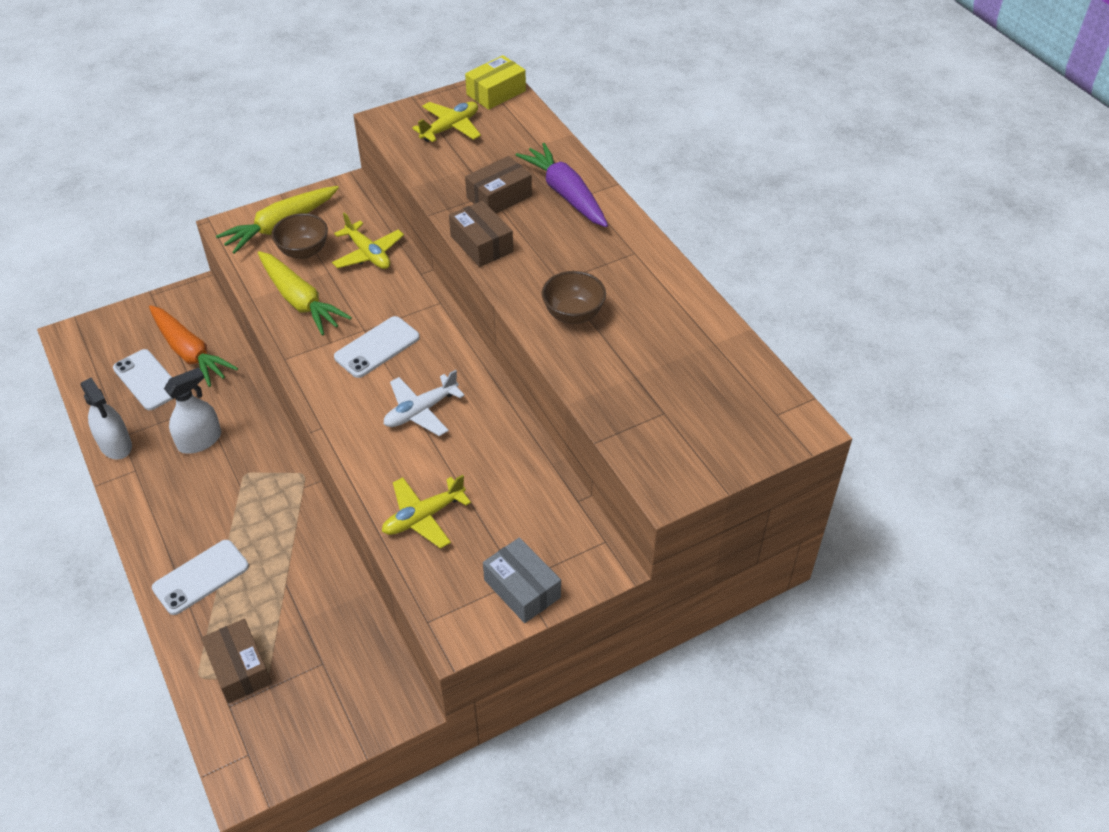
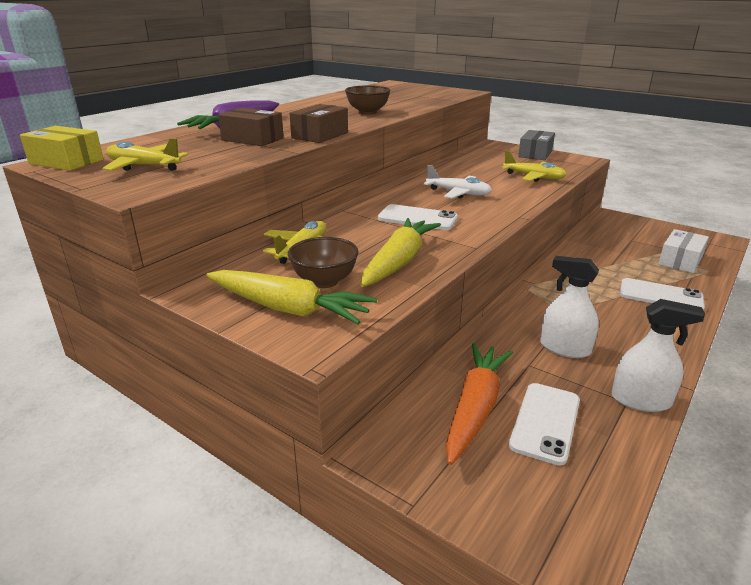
camera: 115 degrees left, 20 degrees down
(115, 445) = (640, 400): white spray bottle -> white spray bottle turned 75 degrees clockwise
(239, 668) = (680, 260): brown box -> white box

